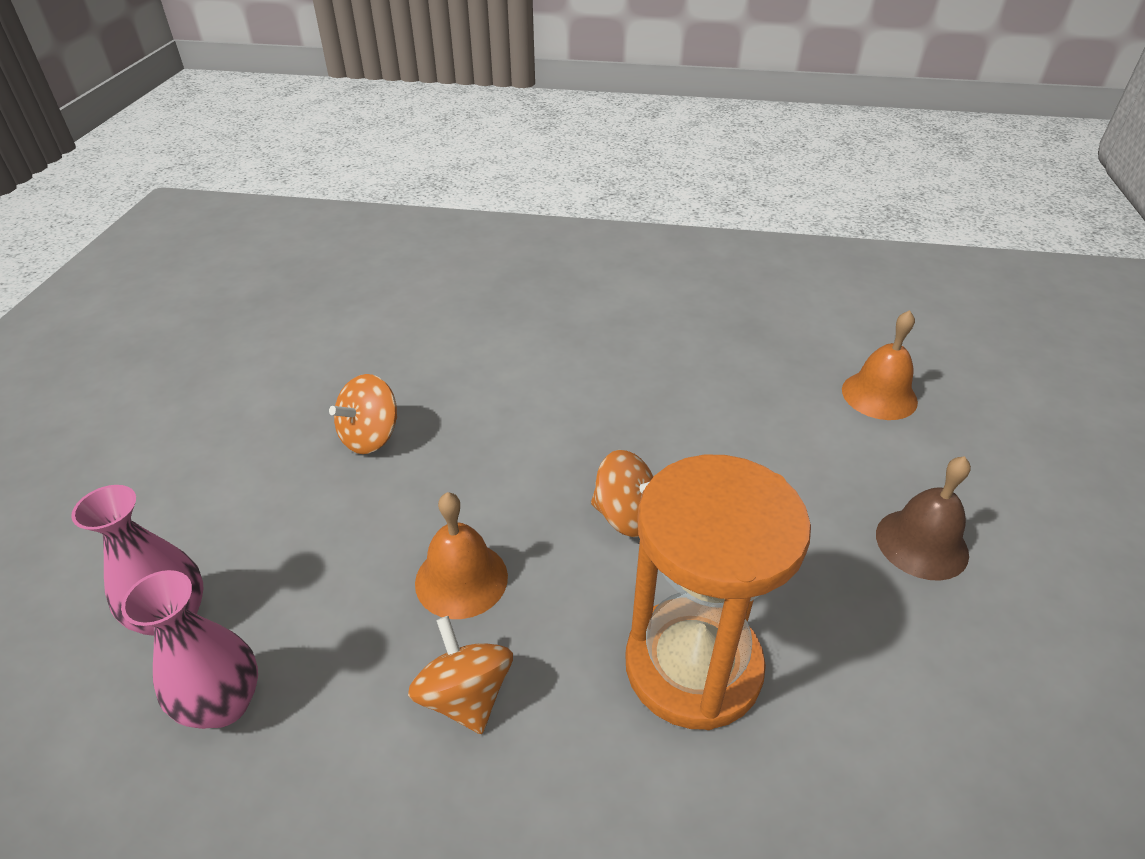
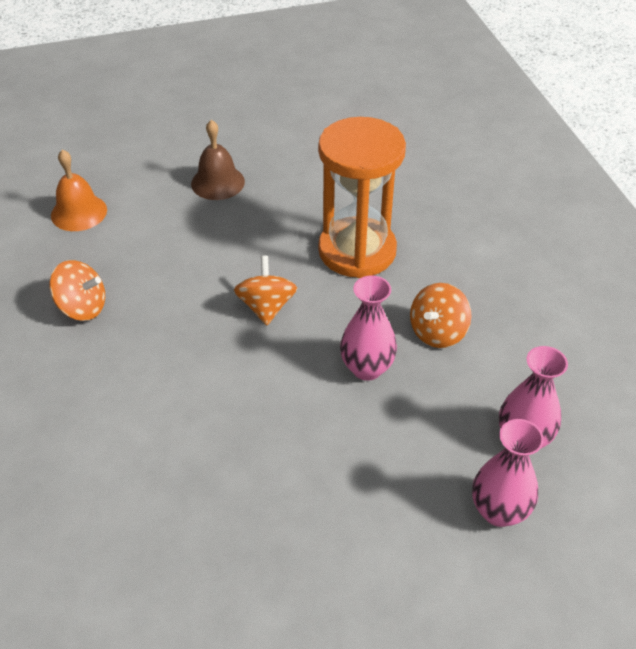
camera: 115 degrees left, 5 degrees up
(371, 437) = (268, 495): orange spinning top -> orange spinning top (82, 307)
(461, 579) = (367, 368): orange bell -> pink vase

